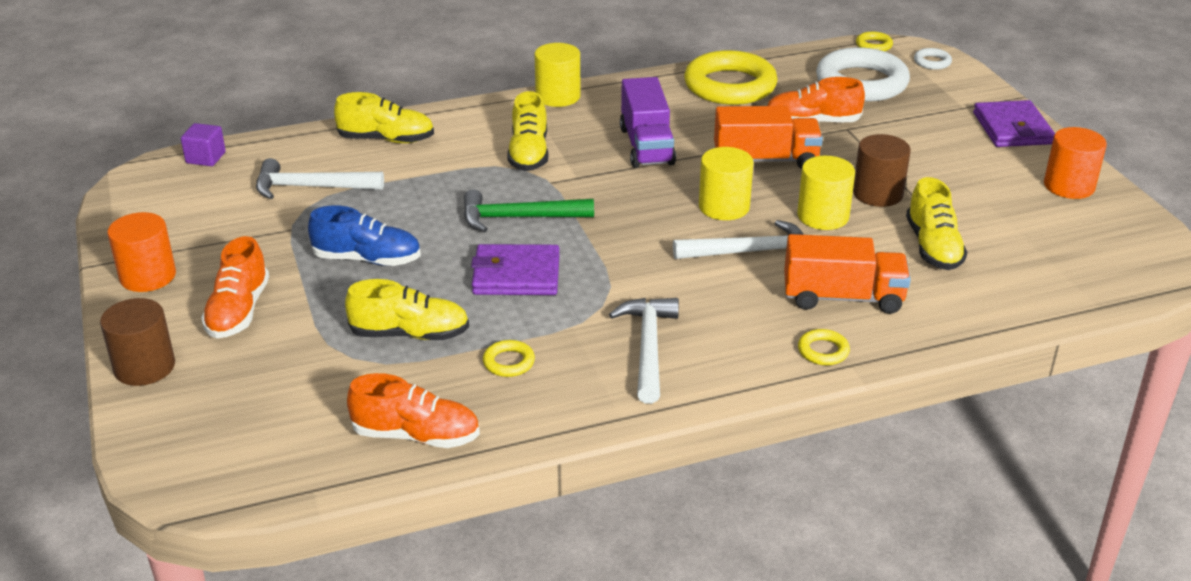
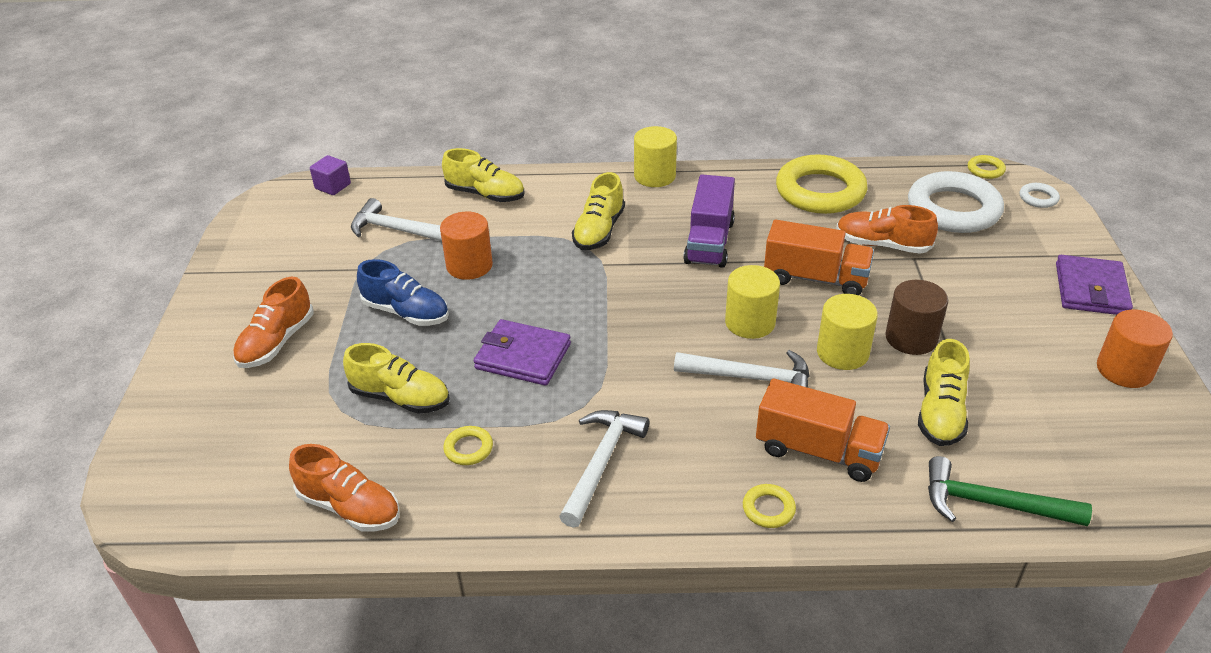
camera: 20 degrees right, 5 degrees up
(144, 367) = (176, 381): brown cylinder -> none
(148, 276) = (227, 292): orange cylinder -> orange cylinder (469, 265)
(518, 217) = (556, 296): green hammer -> green hammer (992, 503)

